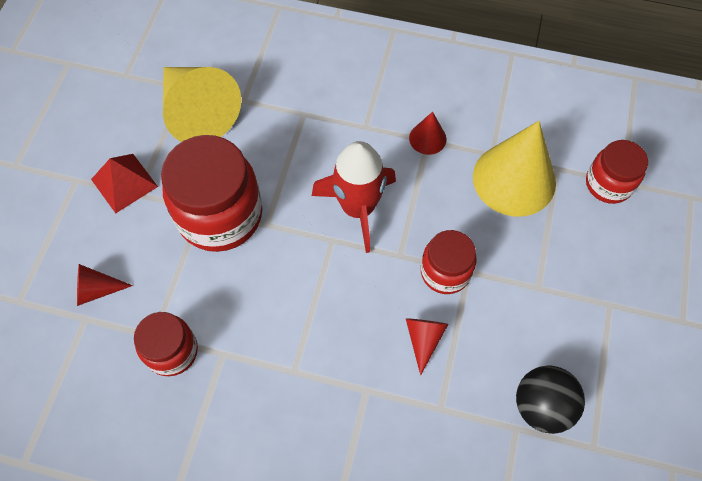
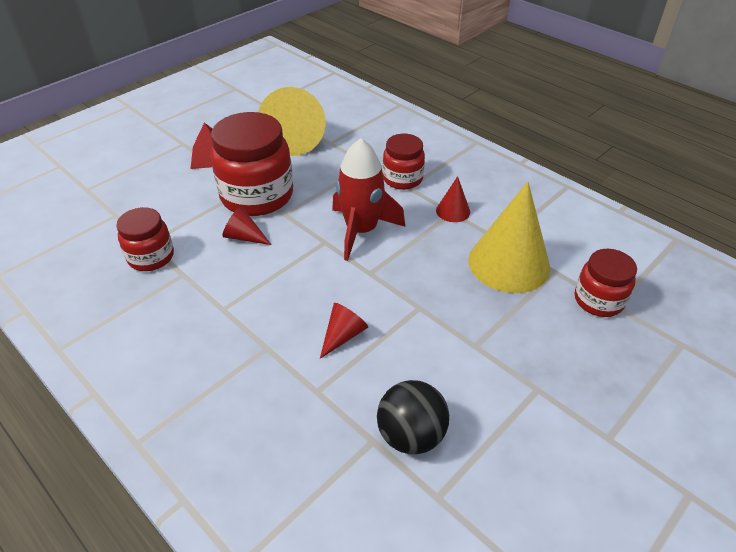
camera: 30 degrees right, 20 degrees down
(97, 290) = (138, 203): red cone -> red cone (244, 237)
(445, 272) = (399, 299): red jar -> red jar (402, 179)

